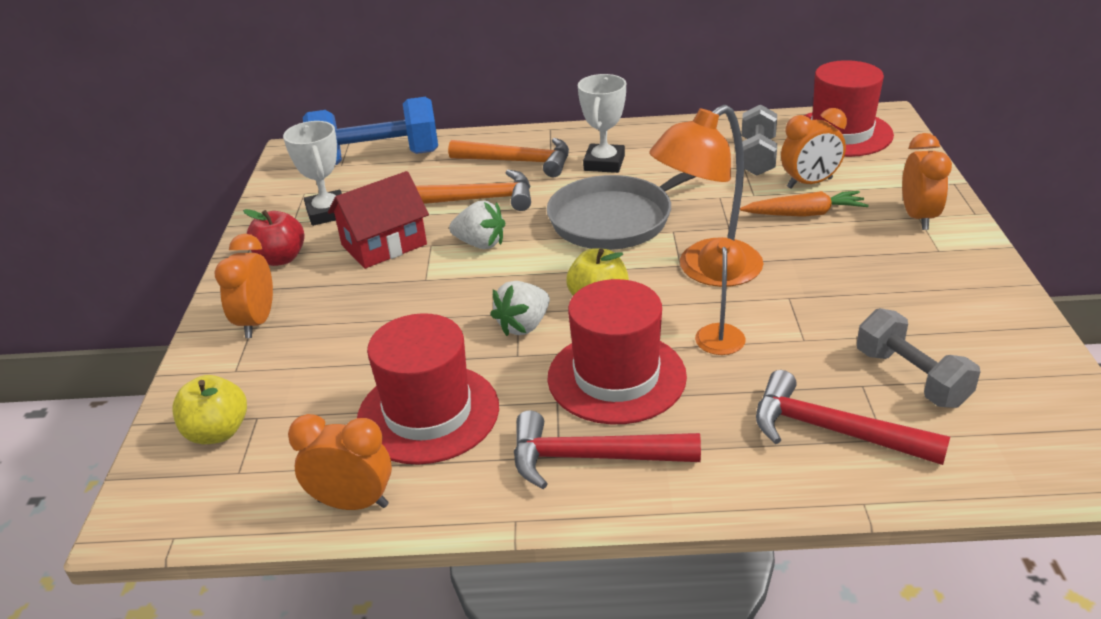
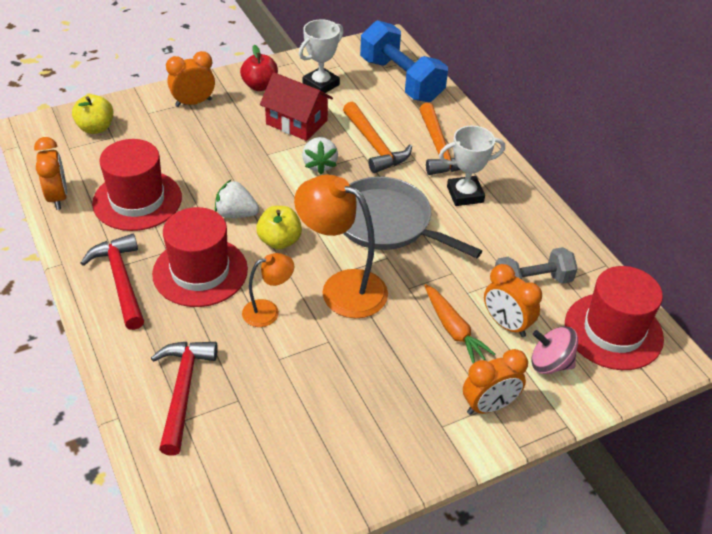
camera: 60 degrees right, 10 degrees up
(871, 173) = (550, 363): none -> pink spinning top
(911, 378) = (256, 427): grey dumbbell -> none

